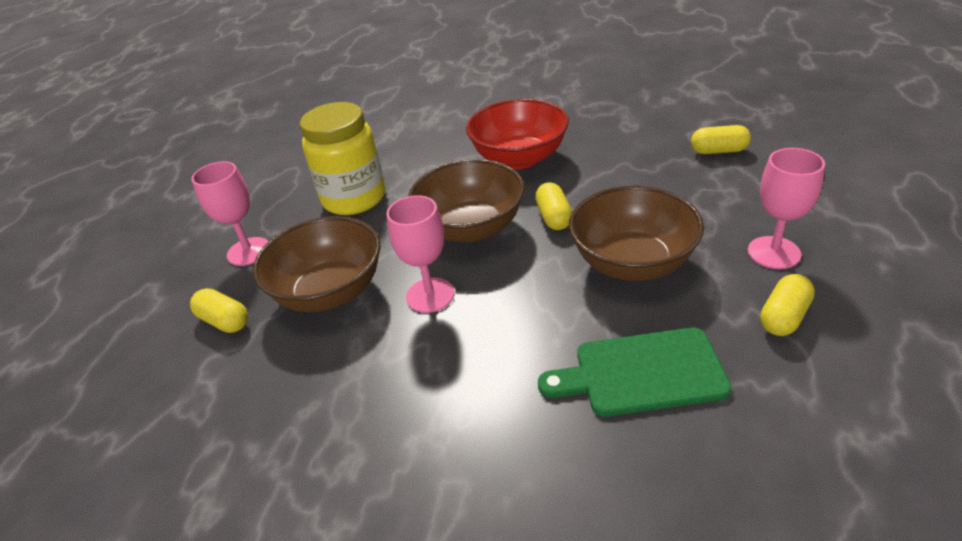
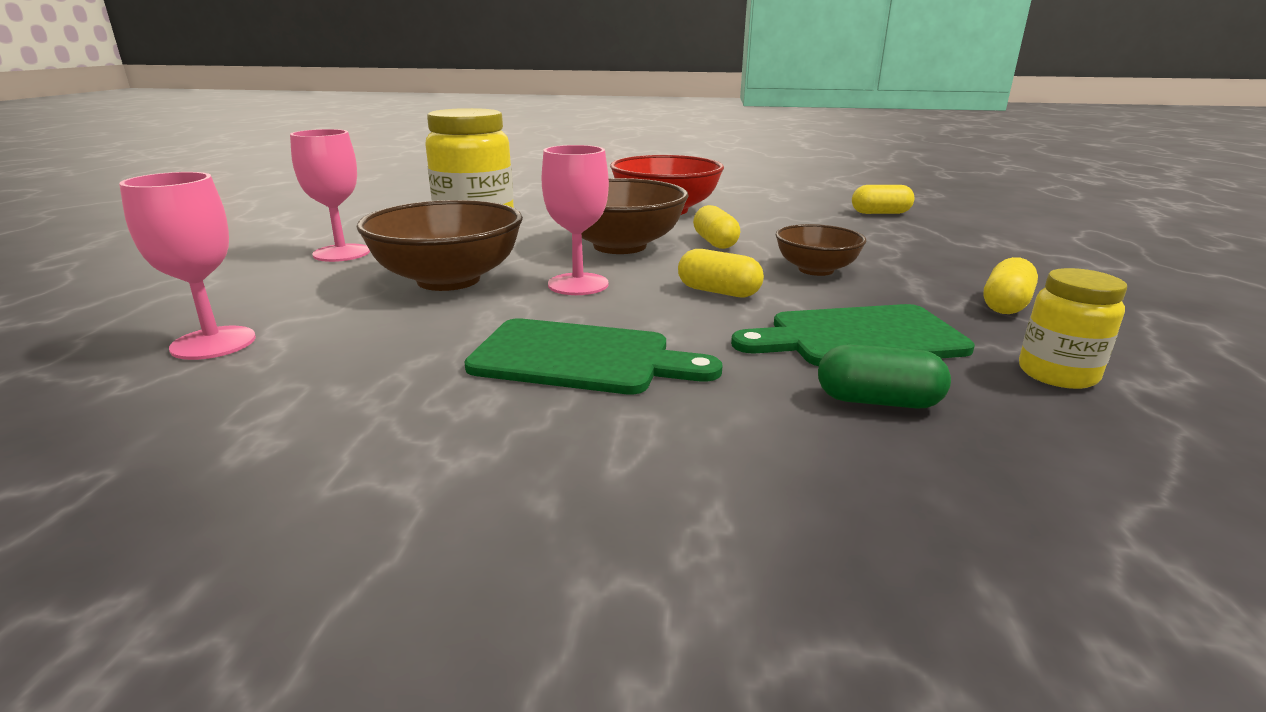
camera: 10 degrees left, 15 degrees down
(224, 321) = (305, 296): yellow capsule -> yellow capsule (718, 292)
(421, 407) = (580, 358): none -> green cutting board
(632, 262) = (816, 270): brown bowl -> brown bowl, size x0.59
(633, 464) = (877, 401): none -> green capsule
(773, 252) = (971, 267): pink goblet -> pink goblet (213, 343)
(789, 425) = (1057, 374): none -> yellow jar

